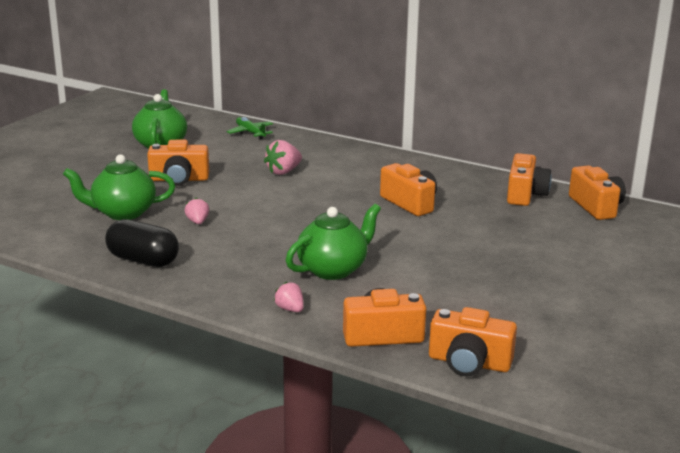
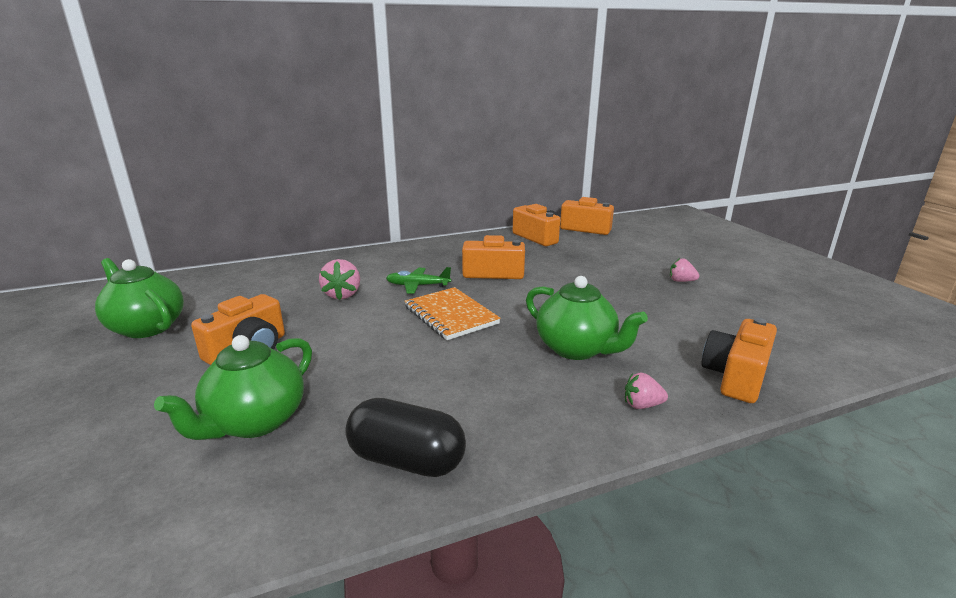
camera: 50 degrees left, 0 degrees up
(143, 260) = (406, 460): black capsule -> black capsule turned 45 degrees clockwise
(197, 222) = (367, 379): pink strawberry -> pink strawberry (681, 281)
(250, 132) = (233, 277): green plane -> green plane (417, 286)
(313, 214) = (451, 315): none -> orange notebook
(333, 269) = (576, 349): green teapot -> green teapot turned 135 degrees clockwise
(469, 363) = (814, 358): orange camera -> none

